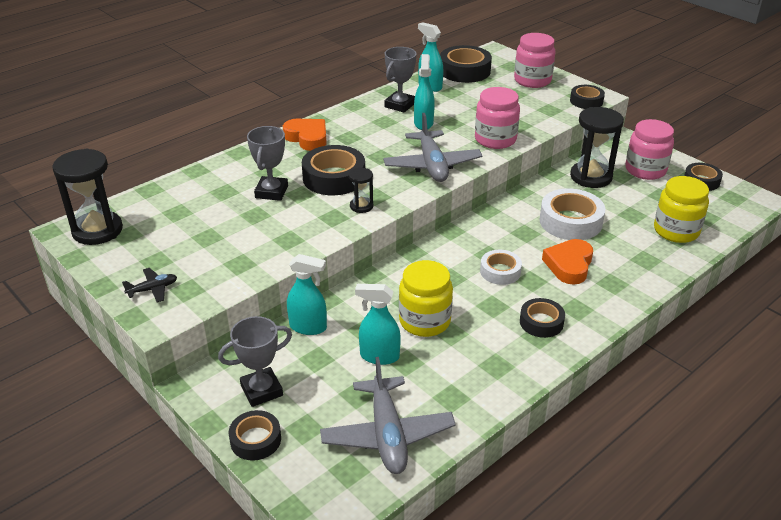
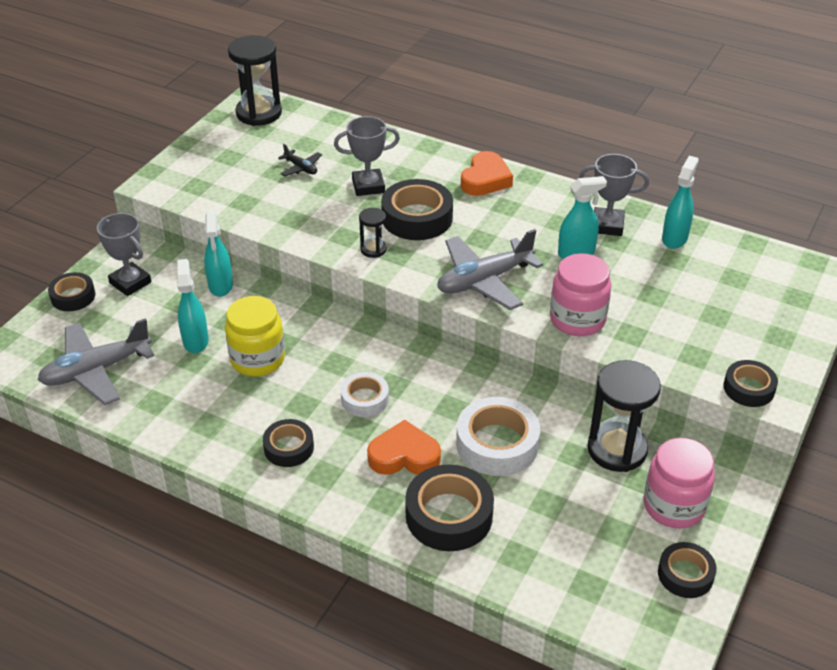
camera: 70 degrees right, 5 degrees up
(153, 289) = (190, 168): black plane -> black plane (301, 168)
(464, 71) = (744, 258): black tape -> black tape (449, 515)
(532, 80) = (769, 325): pink jar -> none
(676, 231) = (533, 553): yellow jar -> none

